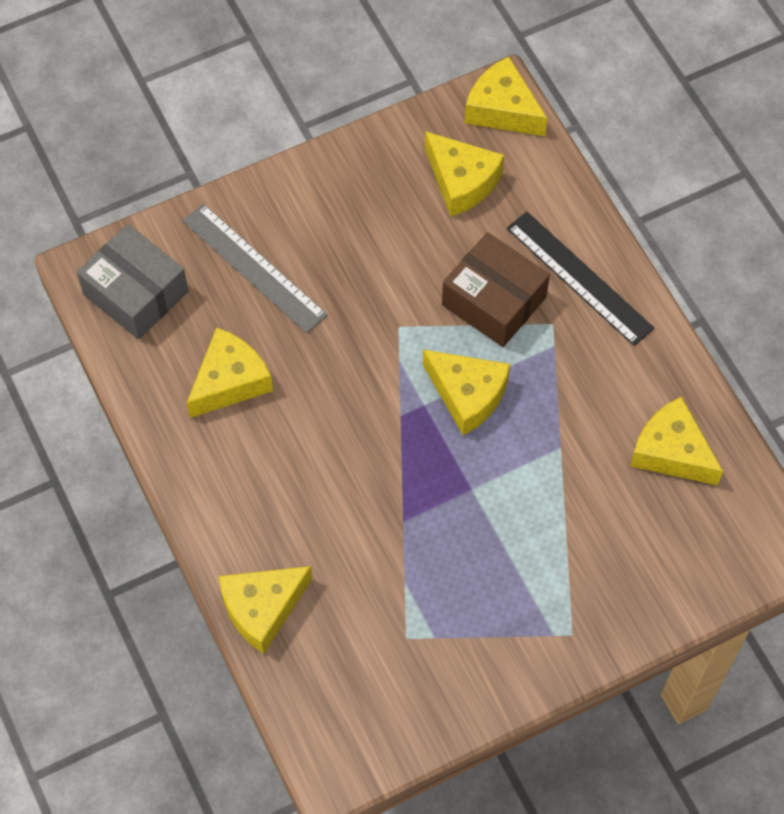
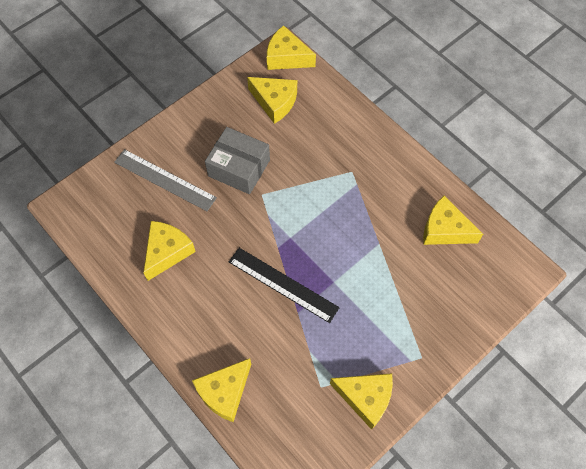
camera: 15 degrees left, 0 degrees up
(136, 293) = (95, 212): grey box -> grey box (239, 168)
(467, 395) = (314, 225): yellow cheese -> yellow cheese (365, 398)
(494, 301) = (314, 166): brown box -> none
(579, 278) = (359, 141): black ruler -> black ruler (283, 284)

